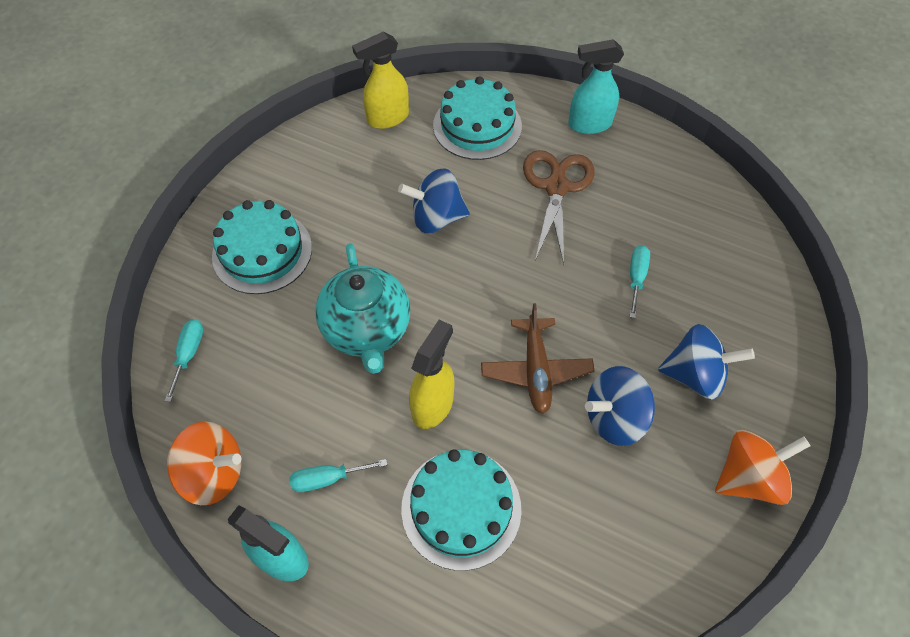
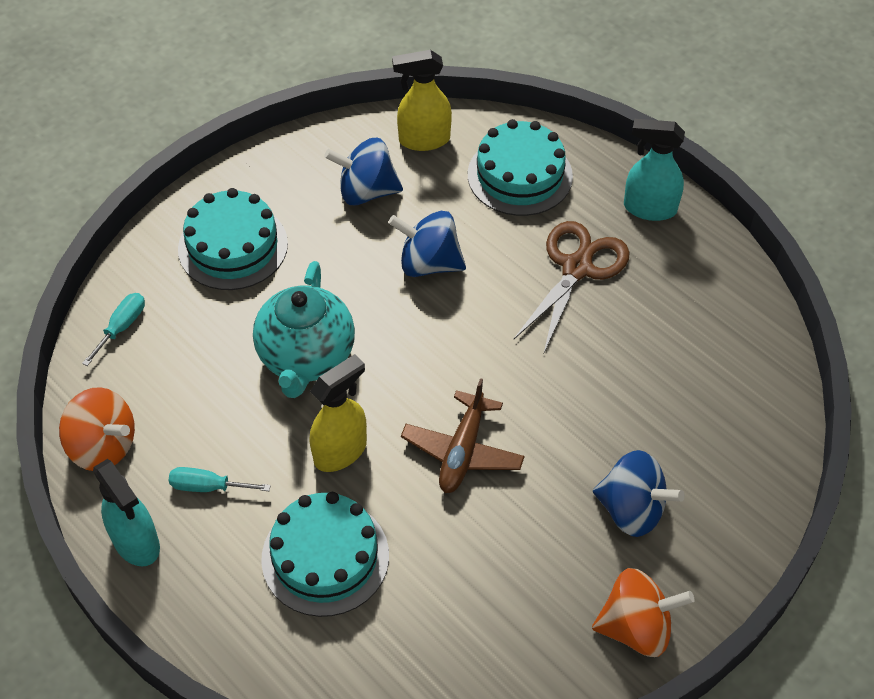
camera: 20 degrees right, 5 degrees down
(614, 417) = (522, 523): blue spinning top -> blue spinning top (366, 191)
(636, 277) = (618, 391): turquoise screwdriver -> none

